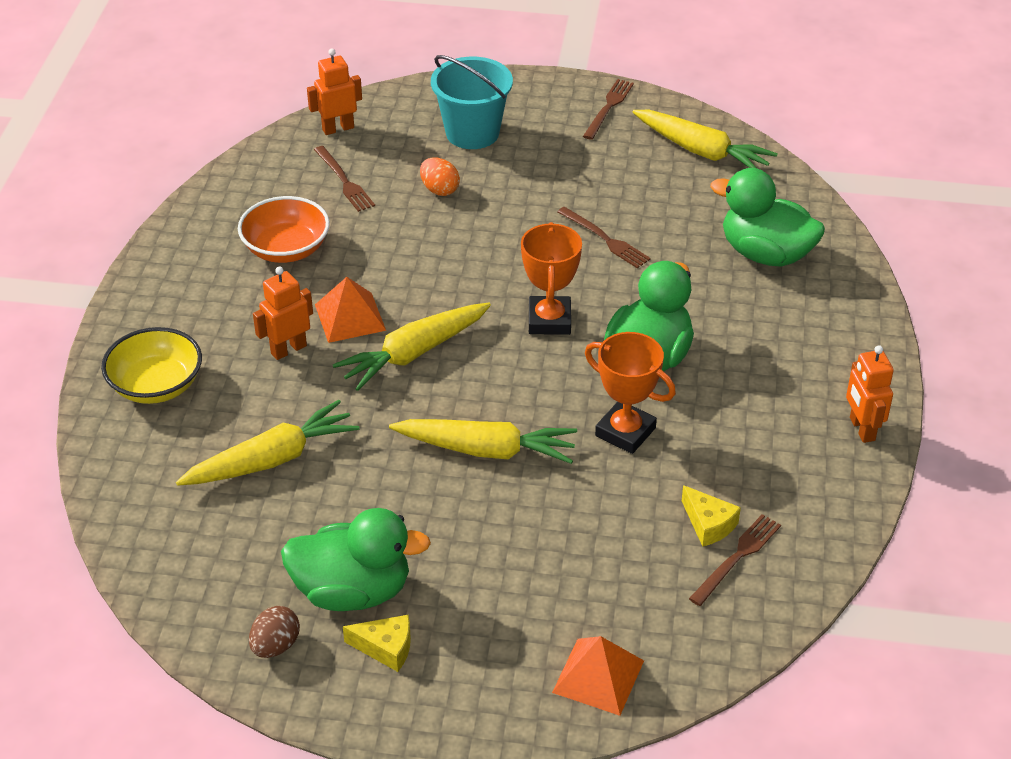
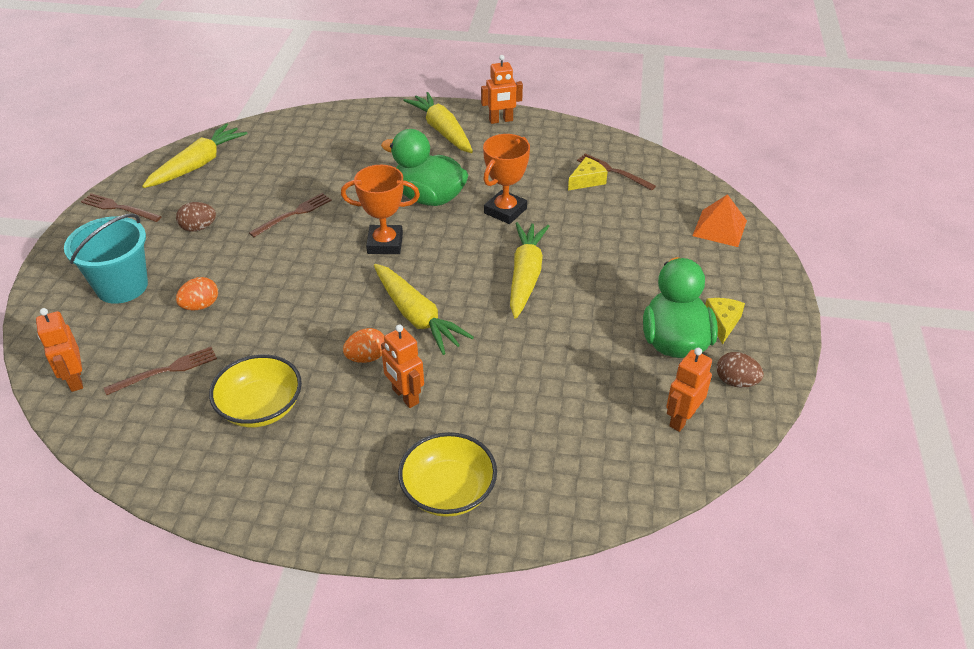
camera: 90 degrees left, 0 degrees up
(222, 583) = (681, 419): none -> orange robot
(272, 459) = (542, 398): yellow carrot -> yellow carrot (442, 130)
(286, 249) = (260, 407): orange bowl -> yellow bowl
(350, 317) = (366, 357): orange pyramid -> orange egg
(575, 170) = (198, 228): none -> brown egg
(765, 254) = (327, 144): green duck -> none

